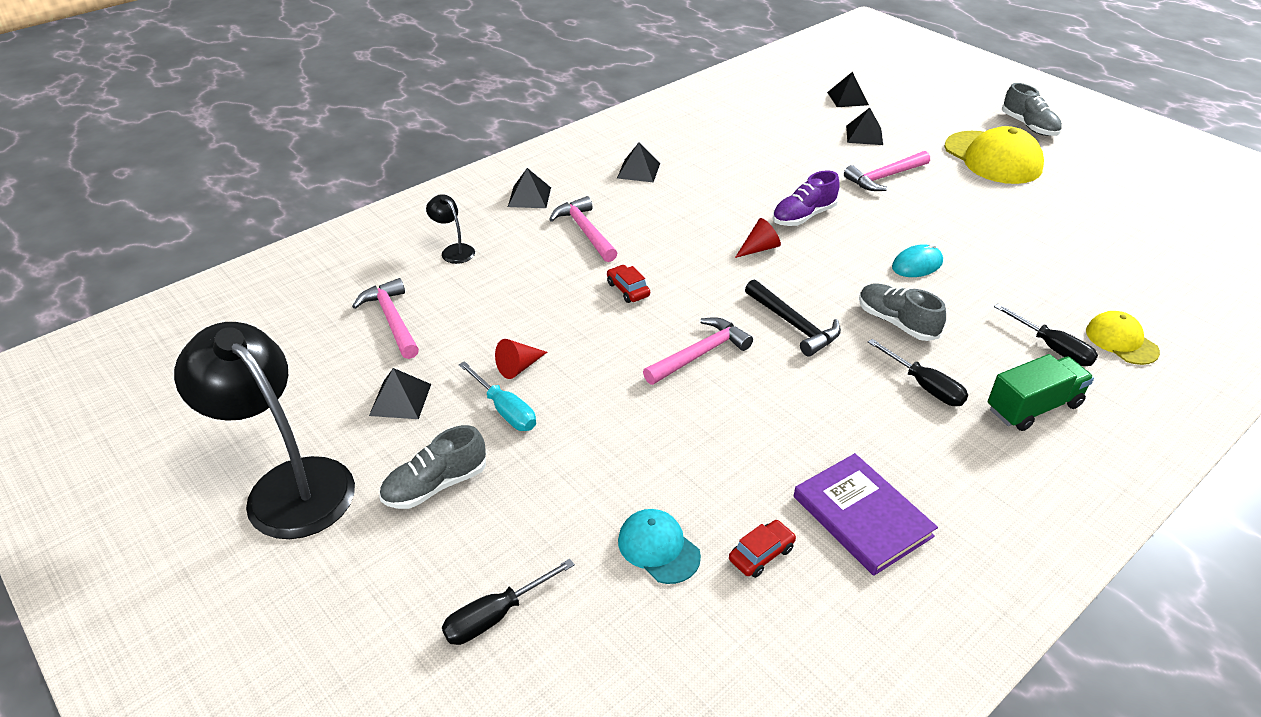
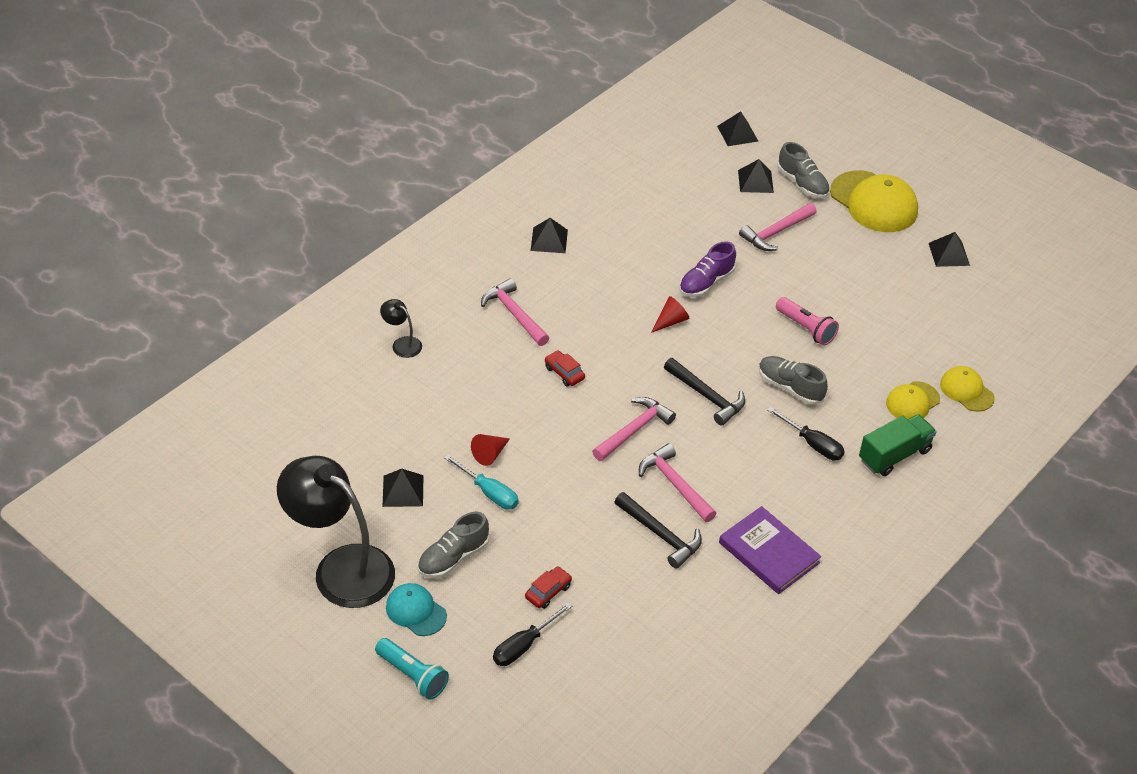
camera: 10 degrees left, 5 degrees up
(325, 645) = (412, 675): none -> turquoise flashlight
(392, 320) = (371, 419): pink hammer -> pink hammer (675, 484)
(529, 197) = (454, 278): black pyramid -> black pyramid (949, 254)
(658, 548) = (627, 589): turquoise cap -> turquoise cap (416, 611)
(715, 480) = (660, 535): none -> black hammer
(761, 554) = (700, 586): red car -> red car (548, 592)
(917, 265) = (806, 328): turquoise mouse -> pink flashlight
(1028, 126) = (908, 160): grey shoe -> grey shoe (802, 184)
(1052, 348) = (912, 402): black screwdriver -> yellow cap

